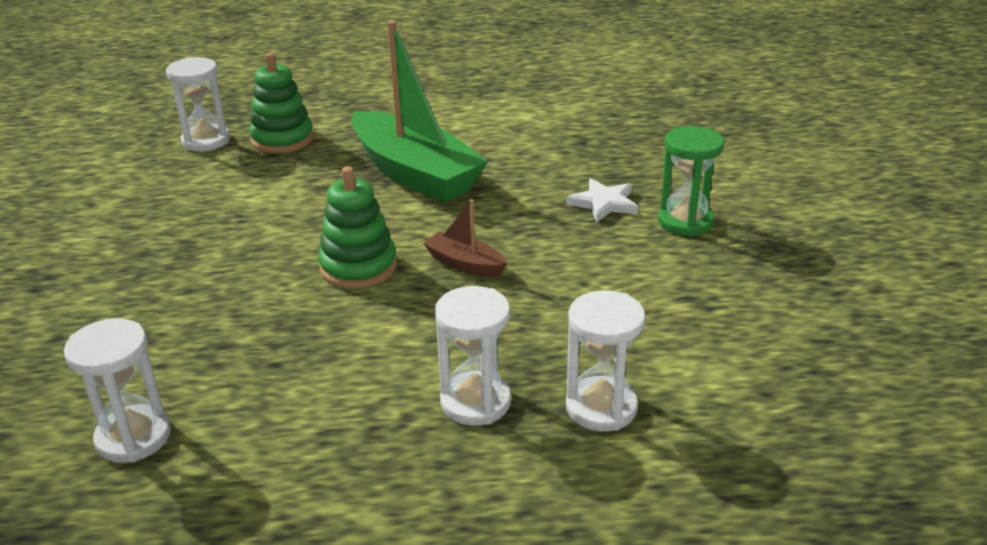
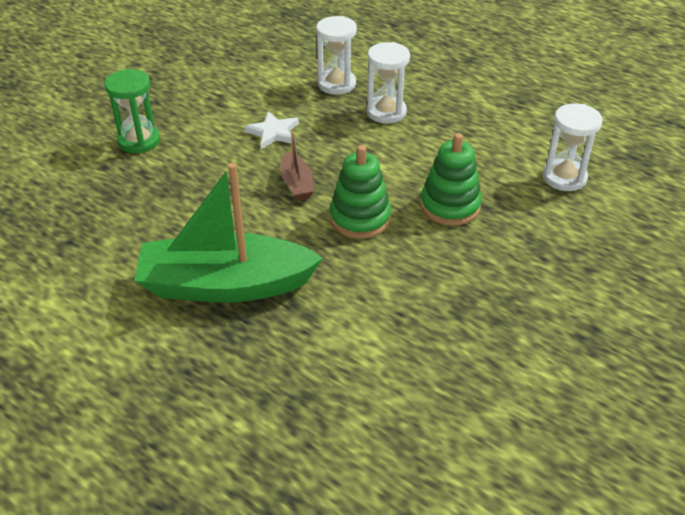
camera: 140 degrees left, 10 degrees up
(206, 141) = (347, 469): white hourglass -> none
(282, 139) = (274, 415): green stacking toy -> green stacking toy (450, 206)
(415, 174) = (225, 285): green boat -> green boat turned 90 degrees counterclockwise
(604, 203) = (155, 179): white star -> white star (273, 133)

